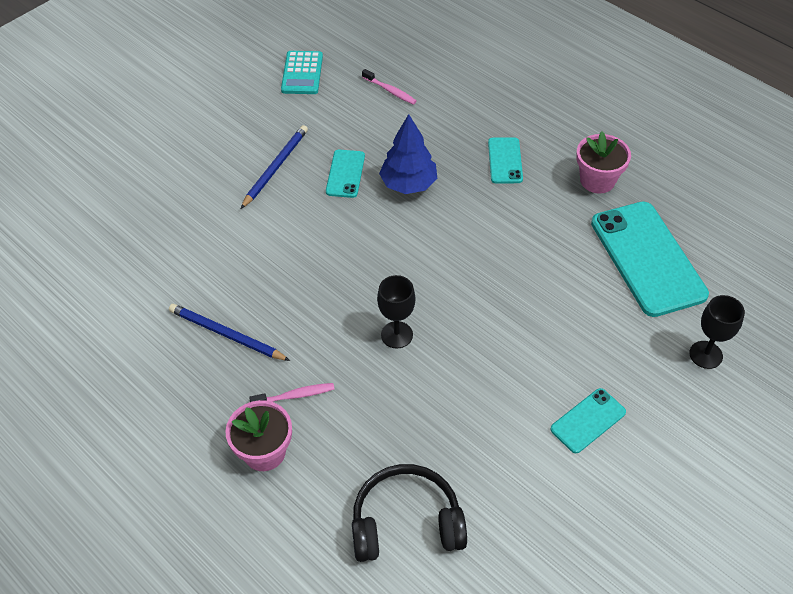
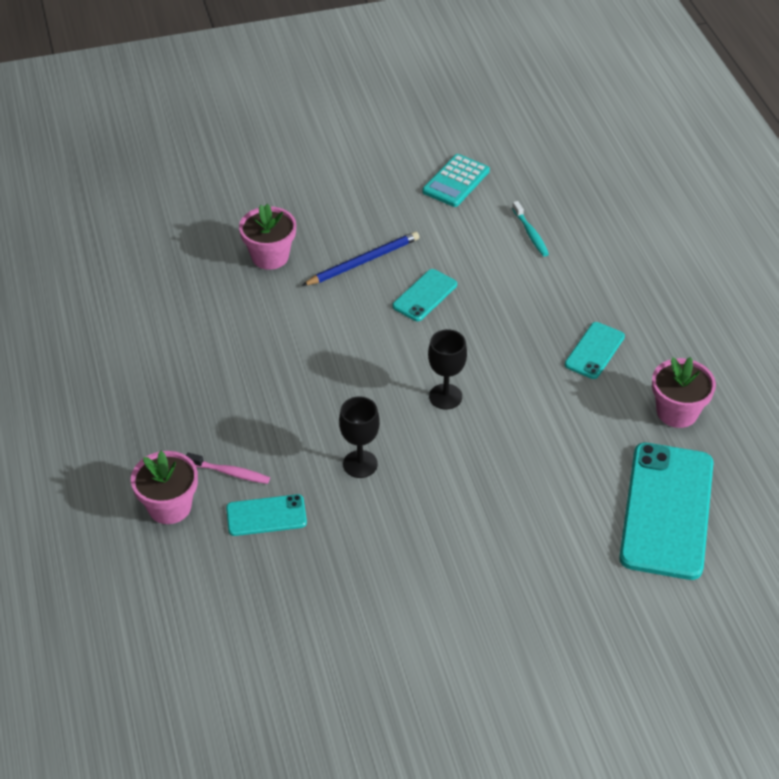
camera: 30 degrees right, 5 degrees down
(194, 196) = (270, 256): none -> pink flower pot
(227, 335) = (210, 392): blue pencil -> none
(390, 91) = (530, 234): pink toothbrush -> turquoise toothbrush
(406, 523) = (245, 627): black headphones -> none
(408, 184) = (479, 331): blue tree -> none
(588, 421) = (480, 628): turquoise phone -> turquoise phone (266, 515)
(705, 355) = (650, 628): black goblet -> black goblet (445, 396)

